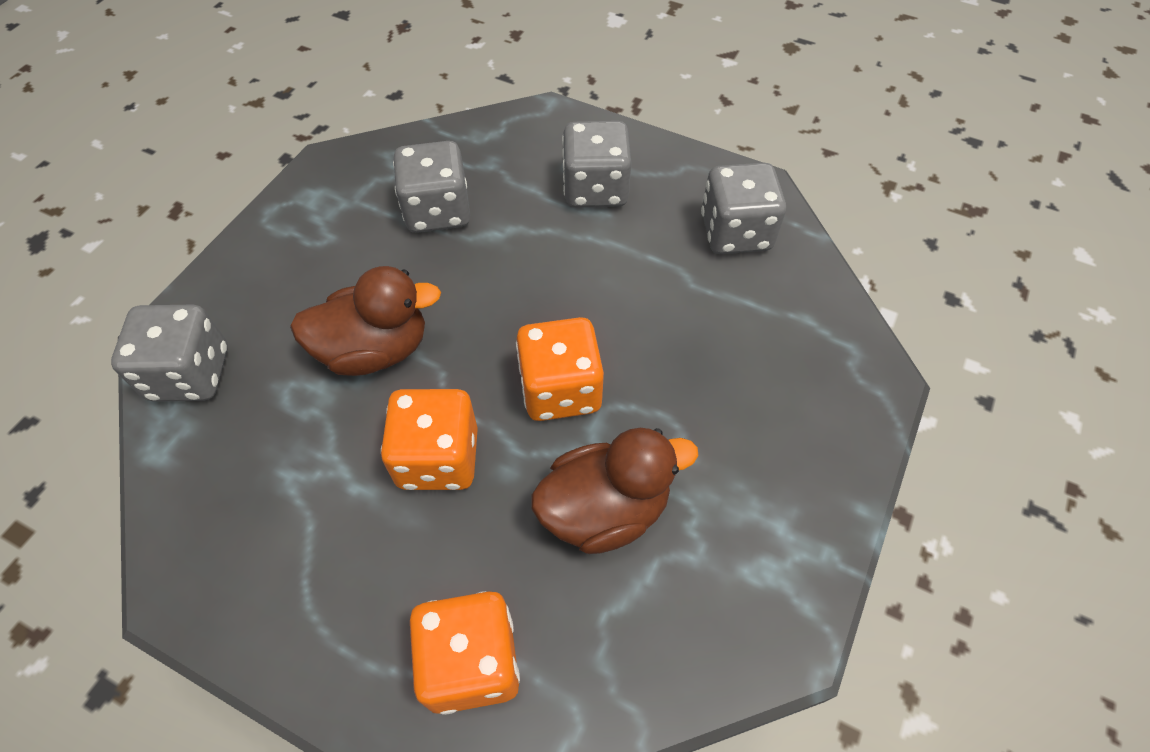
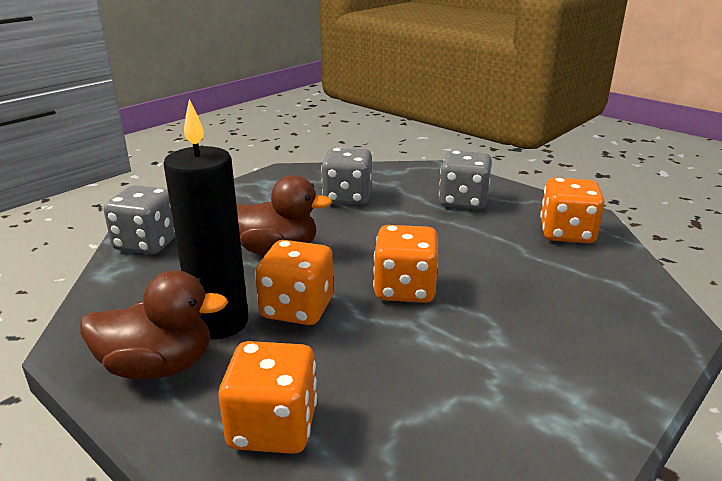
camera: 15 degrees right, 30 degrees down
(349, 508) = (219, 323): none -> black candle
(605, 510) = (419, 358): brown duck -> brown duck (158, 366)
(735, 233) = (566, 233): grey dice -> orange dice

